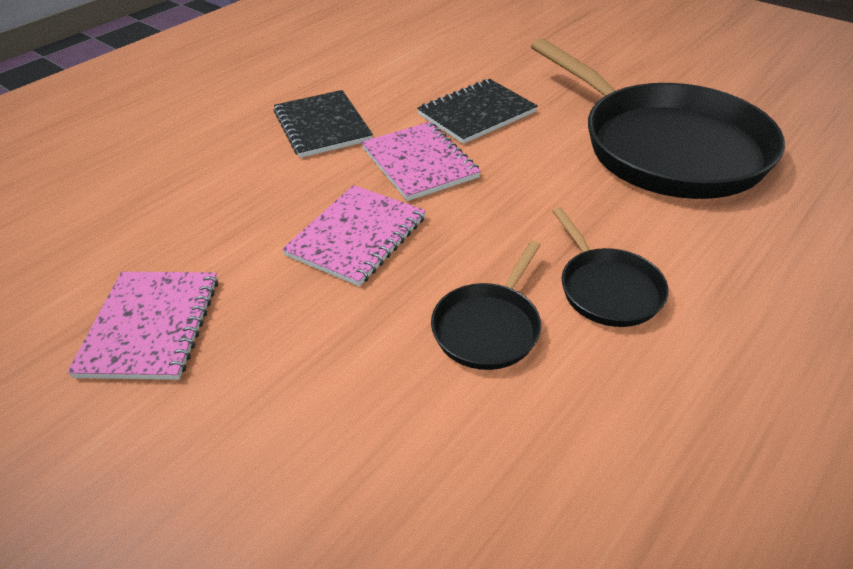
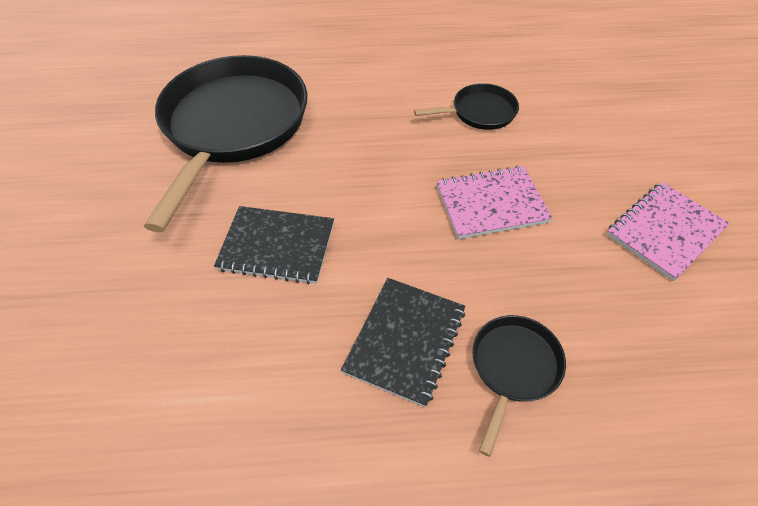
camera: 135 degrees left, 10 degrees up
(419, 163) = (384, 231): pink notebook -> none
(607, 289) = (404, 91): black pan -> black pan (513, 368)

